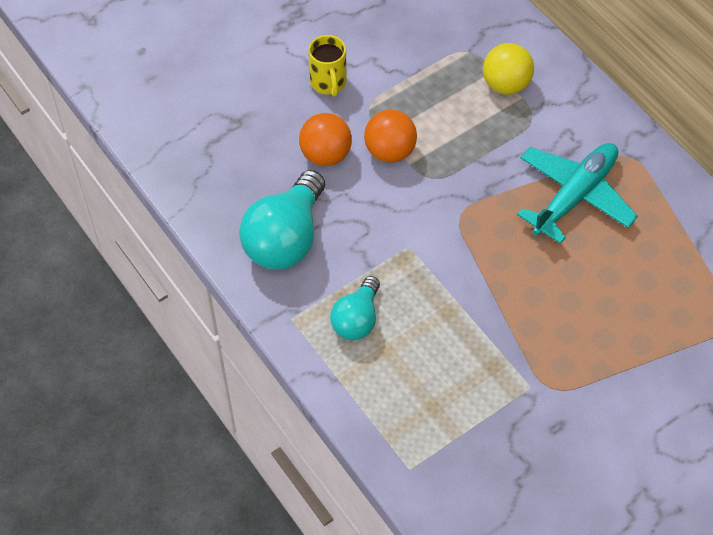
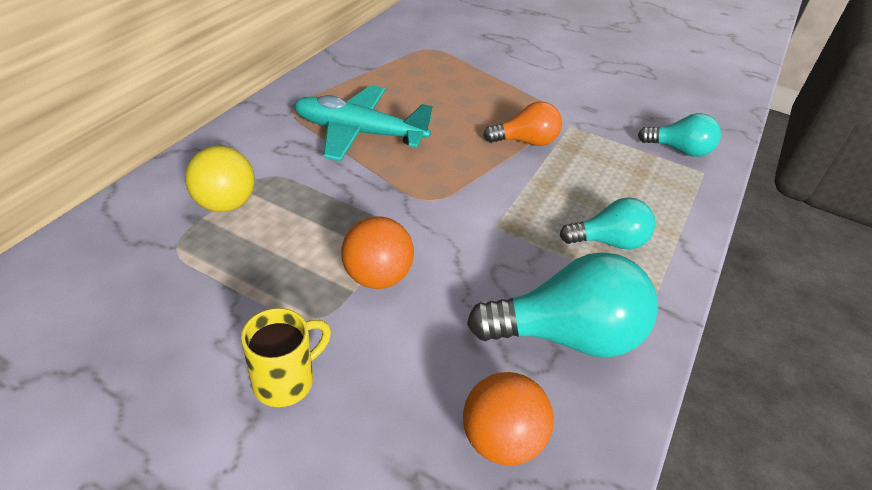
camera: 120 degrees left, 15 degrees down
(325, 155) = (417, 339): orange ball -> orange ball (501, 440)
(451, 470) = (679, 150): none -> turquoise light bulb
(516, 328) = (526, 142): none -> orange light bulb

